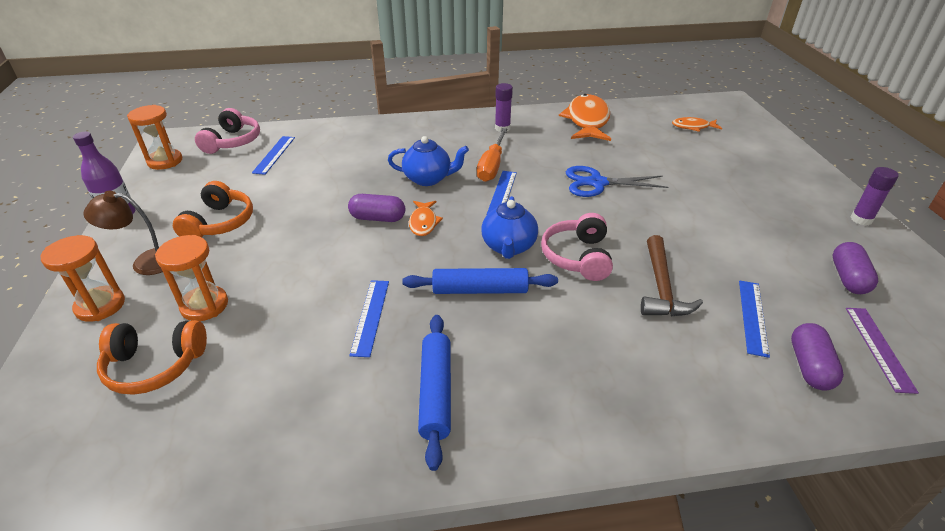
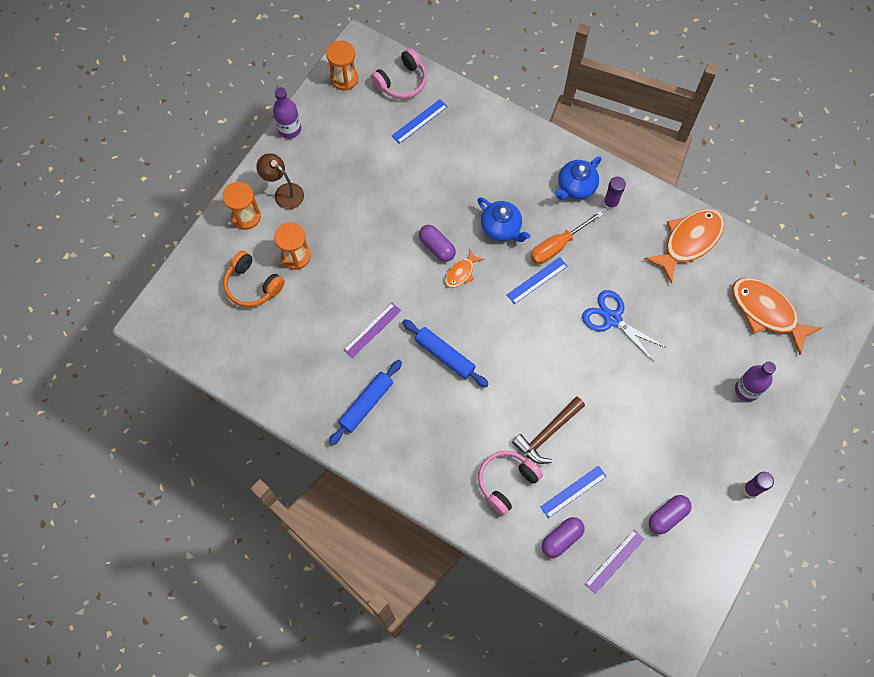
camera: 40 degrees right, 30 degrees up
(220, 223) = (342, 181): orange headphones -> none
(370, 316) = (372, 330): blue ruler -> purple ruler
(508, 247) = (492, 334): blue teapot -> blue teapot (575, 187)
(577, 257) = (525, 374): pink headphones -> pink headphones (506, 482)
(693, 127) = (767, 312): orange fish -> orange fish, size x1.97
(752, 168) = (747, 390): none -> purple bottle

